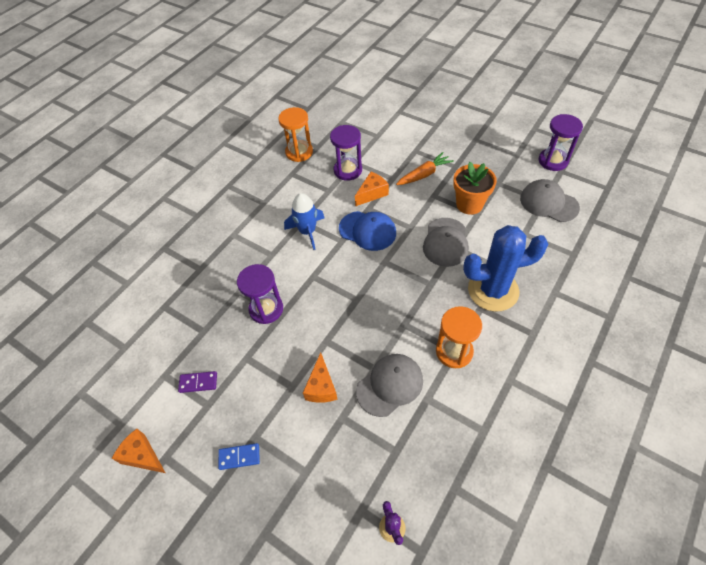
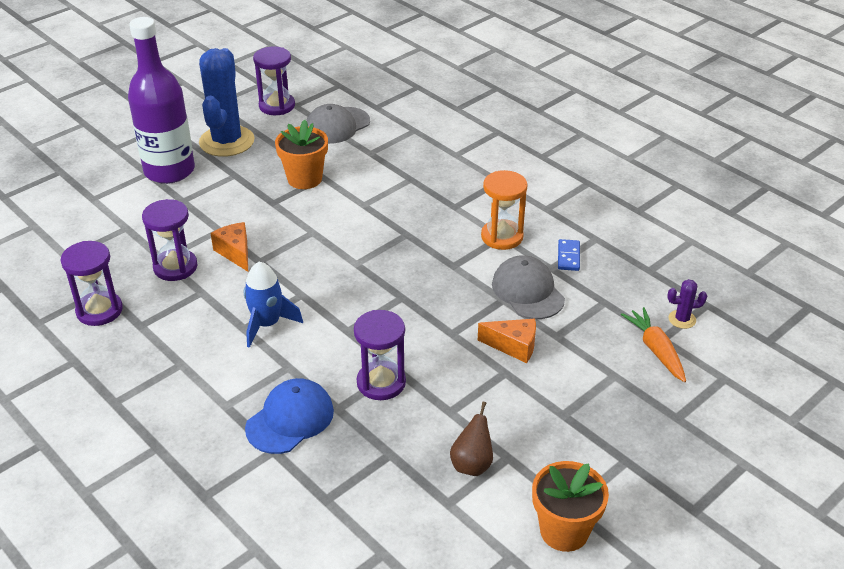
camera: 80 degrees left, 15 degrees down
(142, 456) = (564, 531): orange cheese -> orange flower pot
(198, 383) = (472, 464): purple domino -> brown pear
(239, 457) = (585, 431): blue domino -> blue domino (568, 257)
(299, 152) = (99, 310): orange hourglass -> purple hourglass
(367, 231) = (298, 268): blue cap -> blue cap (290, 419)
(424, 174) = (231, 202): orange carrot -> orange carrot (656, 350)
(443, 134) = (169, 171): none -> purple bottle
(445, 242) = (352, 209): grey cap -> none
(493, 290) = (436, 192): blue cactus -> blue cactus (227, 141)

